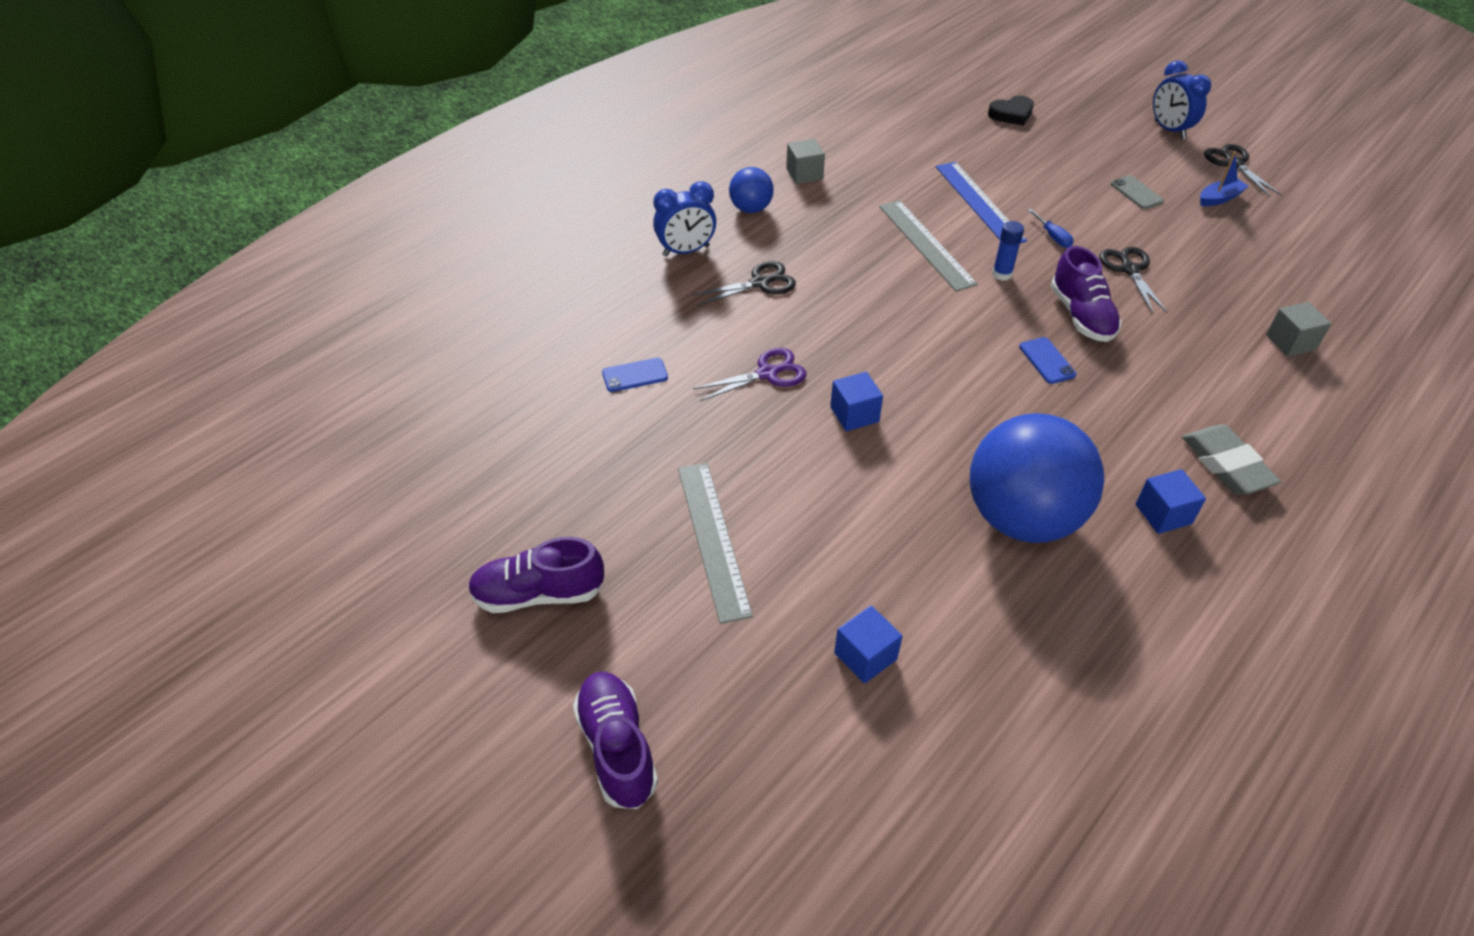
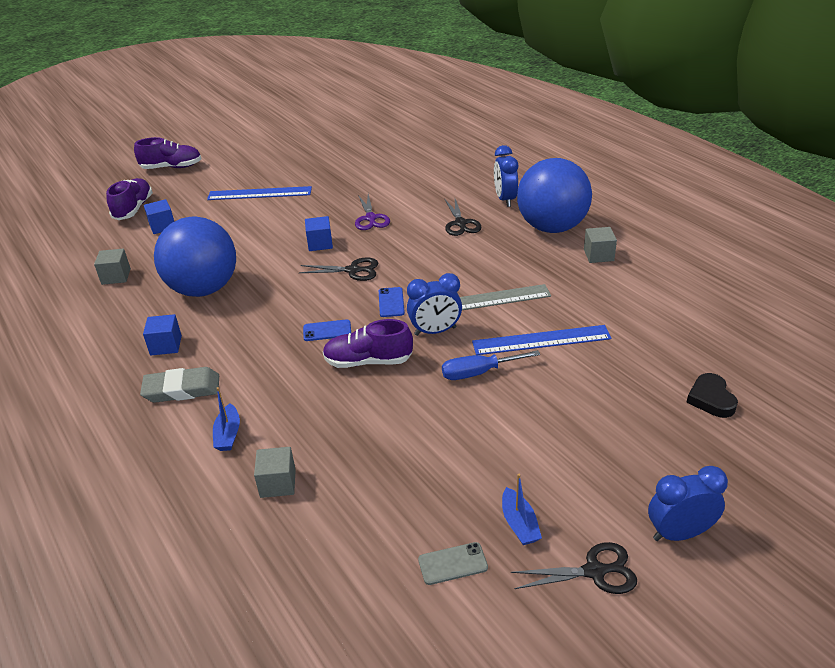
camera: 105 degrees right, 10 degrees down
(538, 594) = (259, 153): purple shoe -> purple shoe (133, 209)
(635, 375) = (390, 178): blue phone -> blue phone (391, 302)
(712, 539) = (259, 193): grey ruler -> blue ruler
(751, 209) = (552, 227): blue ball -> blue ball, size x2.10
(1002, 274) = (435, 331): blue glue stick -> blue clock
(1044, 659) = (116, 276): none -> grey cube
(1052, 237) = (479, 373): blue screwdriver -> blue screwdriver, size x1.61
(1129, 270) = (416, 408): black scissors -> black scissors (353, 270)
(1136, 193) = (541, 454): grey phone -> grey phone (453, 564)
(1261, 398) = (228, 434): none -> blue boat

